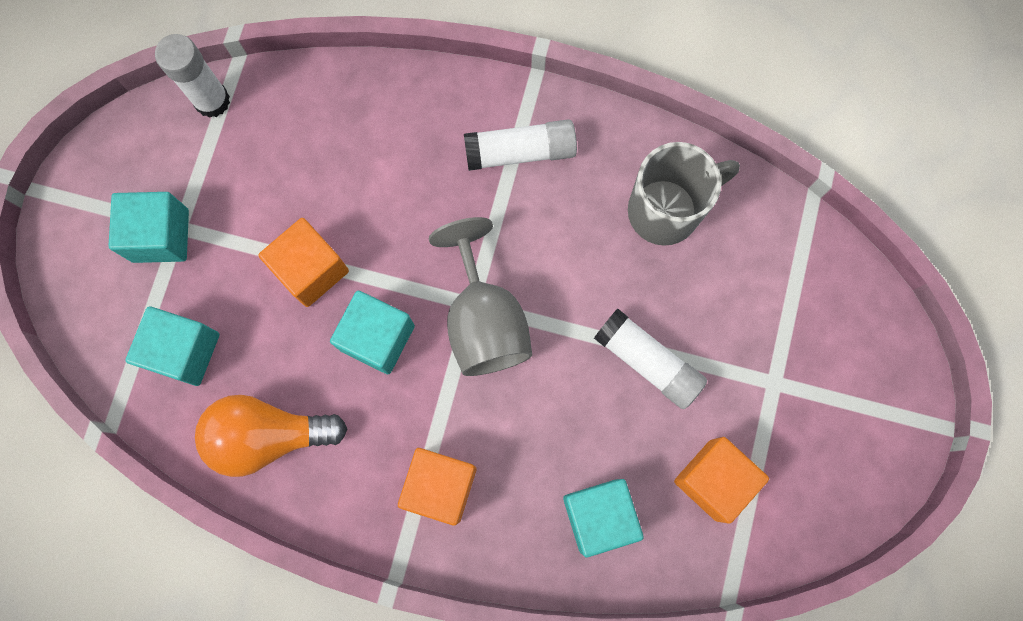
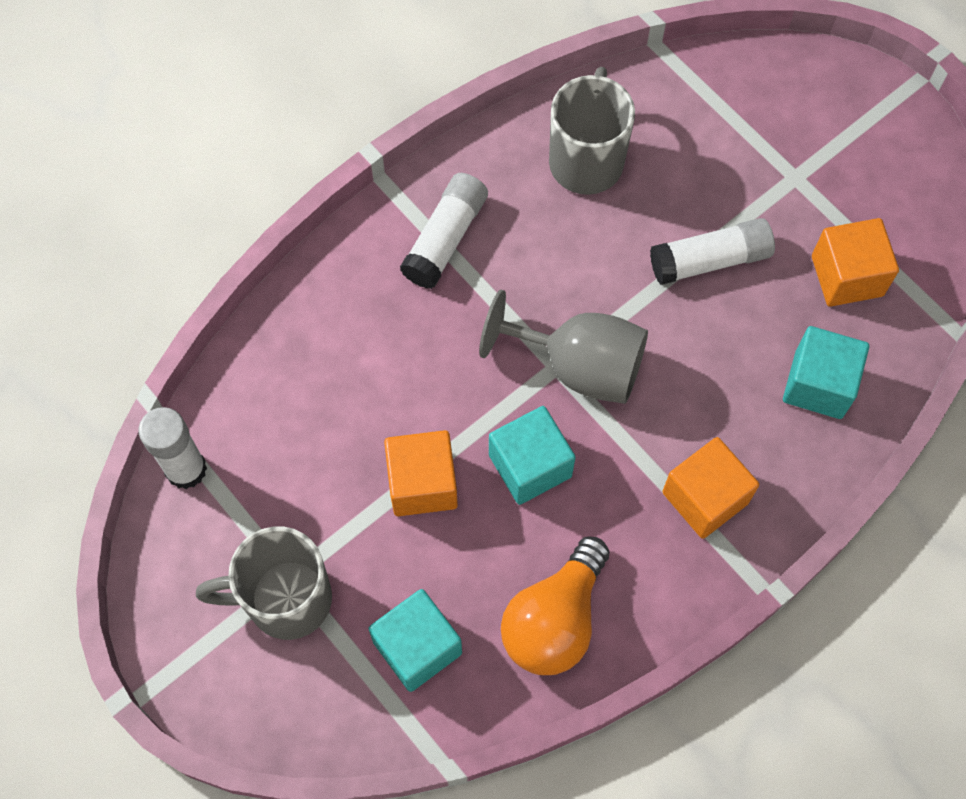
camera: 55 degrees left, 10 degrees down
(160, 235) = (285, 599): turquoise cube -> grey mug

